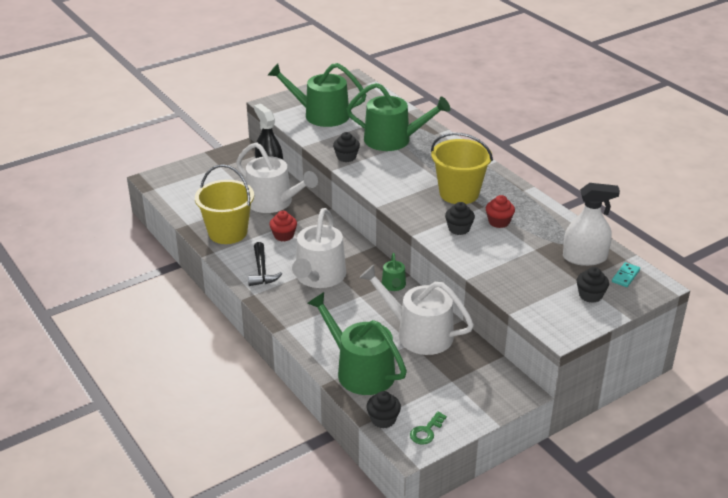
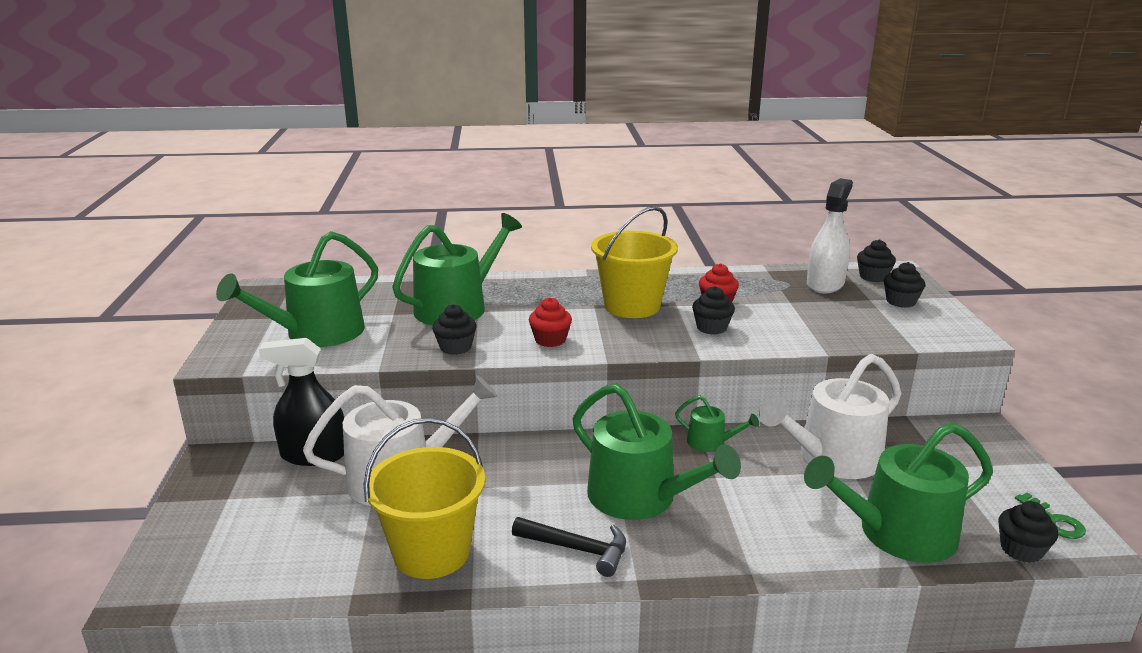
camera: 60 degrees left, 10 degrees down
(283, 236) = (502, 496): red cupcake -> red cupcake (550, 340)
(318, 277) = (641, 498): white watering can -> green watering can
(625, 276) = (873, 277): turquoise domino -> black cupcake

